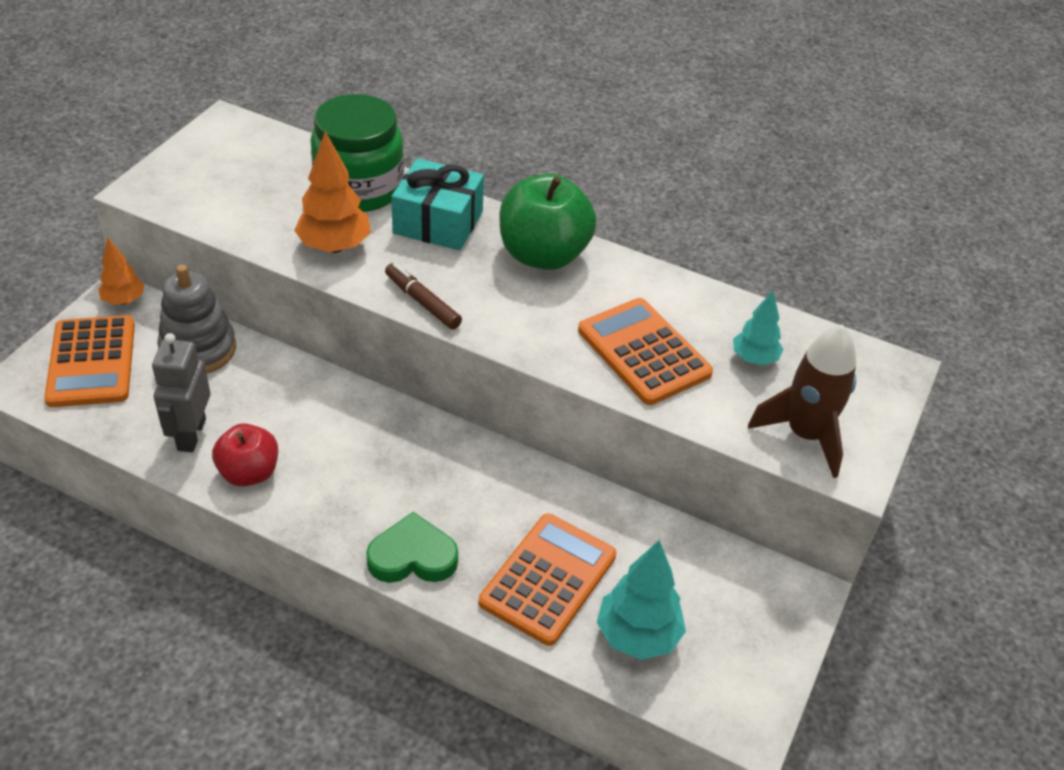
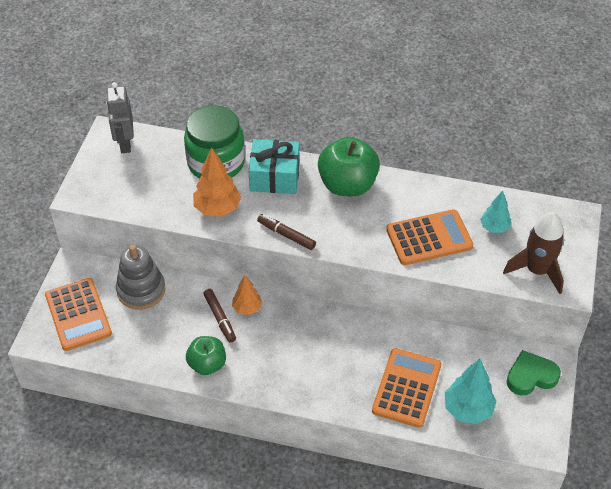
camera: 10 degrees left, 5 degrees up
(124, 300) = (79, 267): orange tree -> orange tree (247, 308)
(191, 434) = (161, 348): grey robot -> grey robot (125, 143)
(249, 473) = (207, 364): red apple -> green apple
(296, 412) = (220, 318): none -> brown marker
(412, 556) = (324, 393): green heart -> green heart (531, 376)
(644, 352) = (429, 238): orange calculator -> orange calculator turned 120 degrees clockwise

